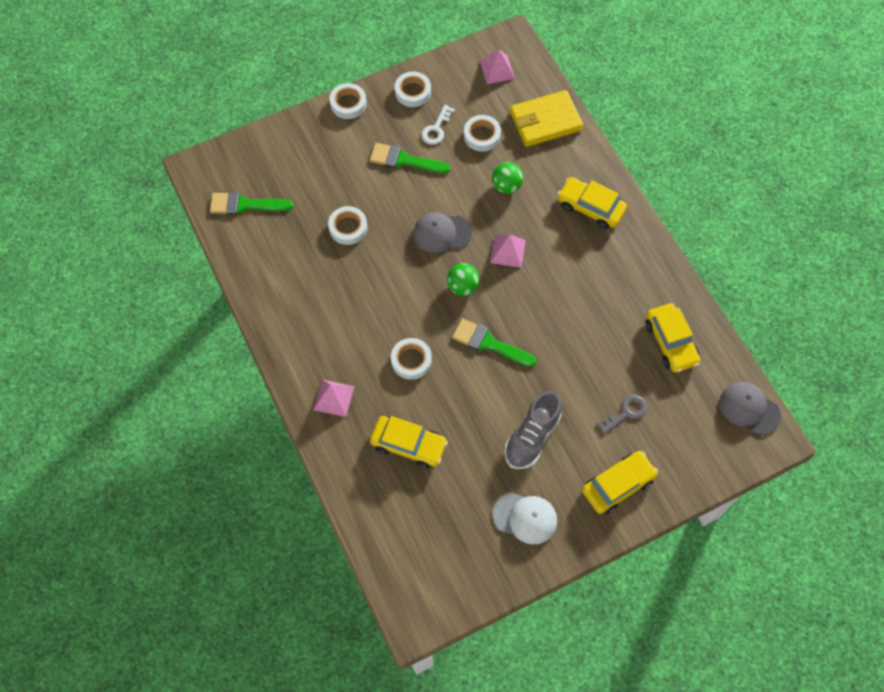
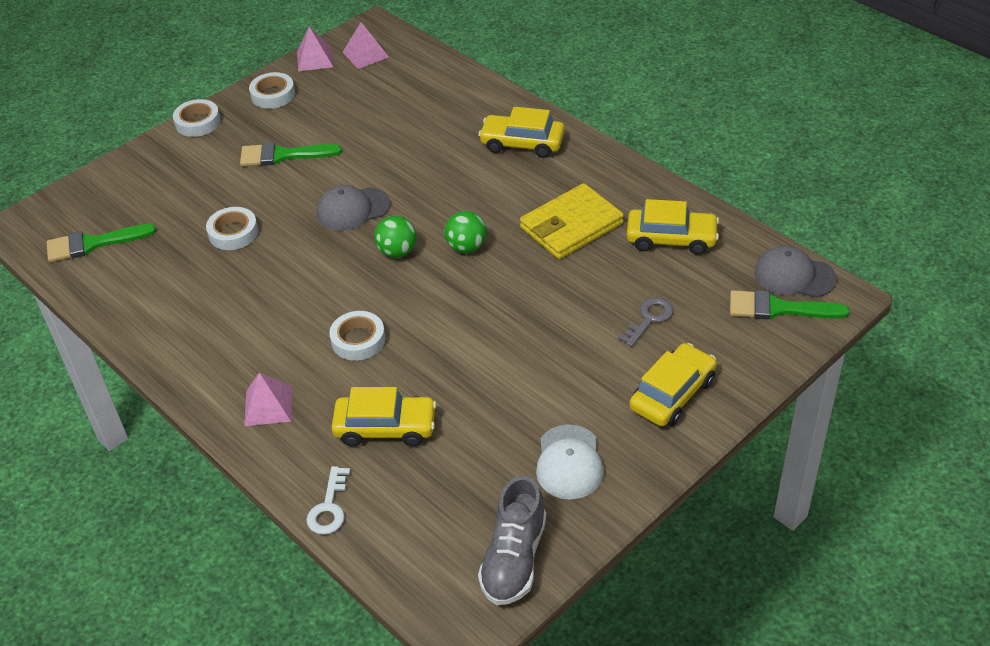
camera: 15 degrees left, 20 degrees down
(436, 129) = (312, 119): white key -> white key (329, 507)
(482, 136) = (369, 113): white tape -> none
(489, 343) = (451, 297): green brush -> green brush (778, 308)
(506, 186) = (415, 149): green ball -> green ball (466, 247)
(508, 251) = (440, 206): pink pyramid -> pink pyramid (315, 59)
(525, 518) = (569, 462): white cap -> white cap turned 90 degrees clockwise
(532, 437) = (543, 375): grey shoe -> grey shoe (514, 559)
(545, 121) = (438, 83): yellow wallet -> yellow wallet (571, 226)
(670, 342) = (671, 239): yellow car -> yellow car turned 45 degrees counterclockwise

